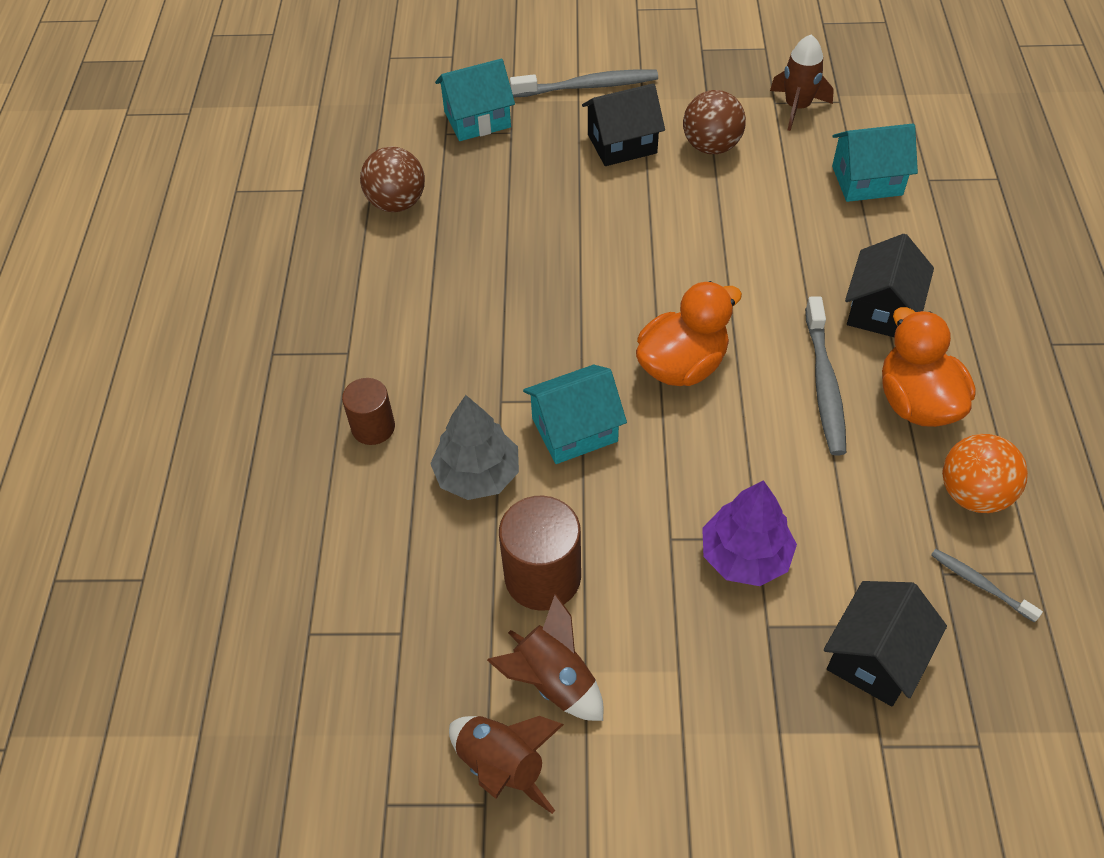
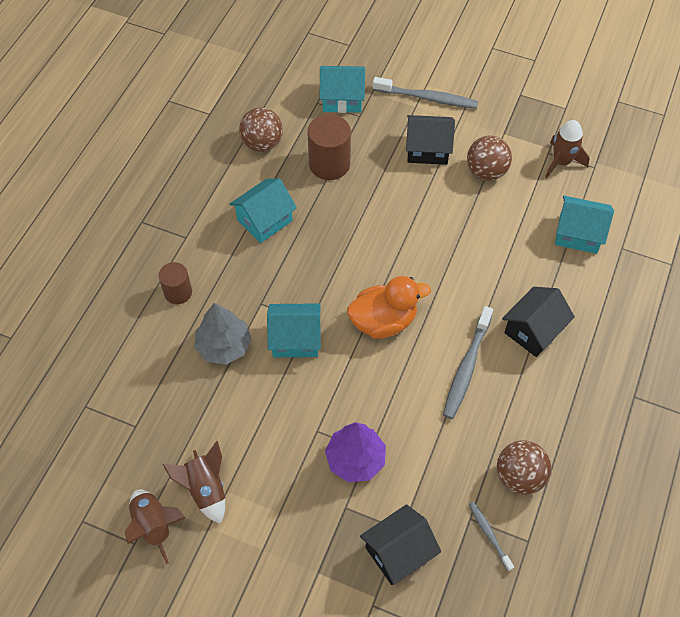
camera: 20 degrees right, 5 degrees up
(450, 295) = (264, 220): none -> turquoise house
(542, 576) = (230, 424): brown cylinder -> brown cylinder (329, 164)
(916, 402) = (519, 402): orange duck -> none
(973, 494) = (519, 476): orange ball -> brown ball

